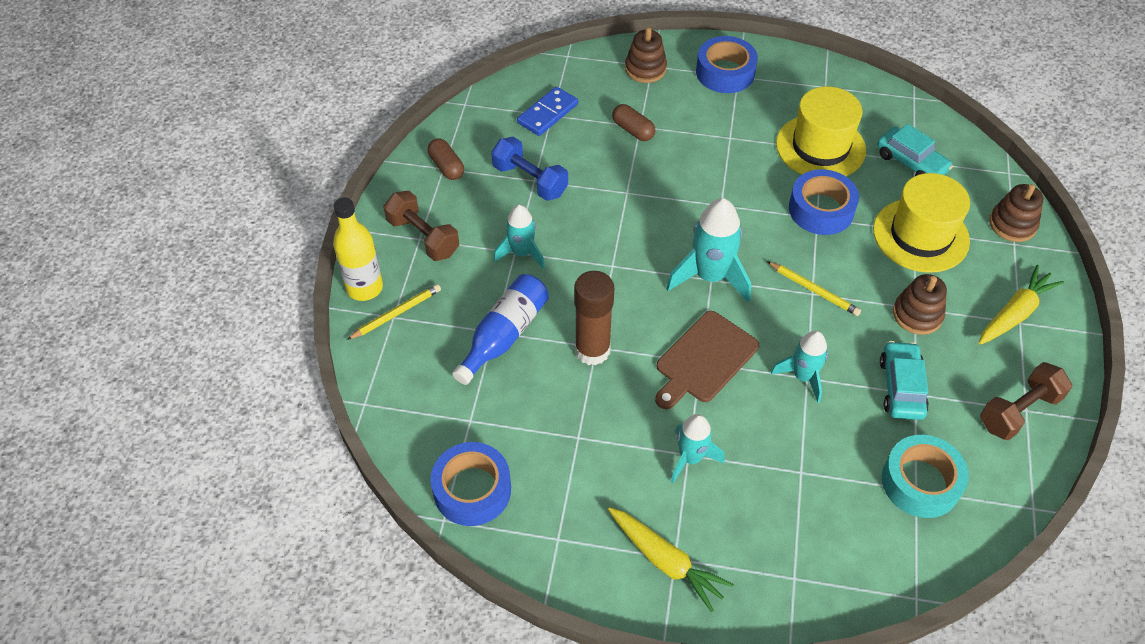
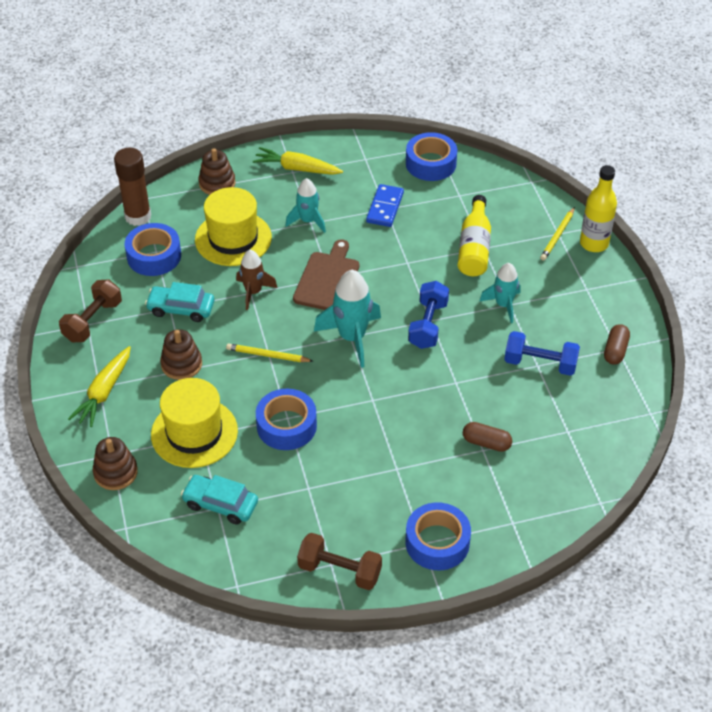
camera: 155 degrees right, 5 degrees down
(423, 237) = (584, 290): brown dumbbell -> brown dumbbell (339, 571)
(446, 166) = (615, 351): brown capsule -> brown capsule turned 75 degrees clockwise
(504, 335) = (474, 248): blue bottle -> yellow bottle
(548, 113) = (571, 431): blue domino -> blue domino (384, 207)
(592, 350) = (408, 259): brown glue stick -> brown glue stick (138, 216)
(618, 261) = (428, 325): none -> blue dumbbell
(645, 69) = (516, 516): brown stacking toy -> brown stacking toy (217, 183)
(803, 376) = (253, 292): turquoise rocket -> brown rocket
(820, 147) = (309, 489): yellow hat -> yellow hat (233, 238)
(901, 387) = (181, 309): turquoise car -> turquoise car turned 120 degrees clockwise
(920, 482) = (154, 256): turquoise tape -> blue tape

